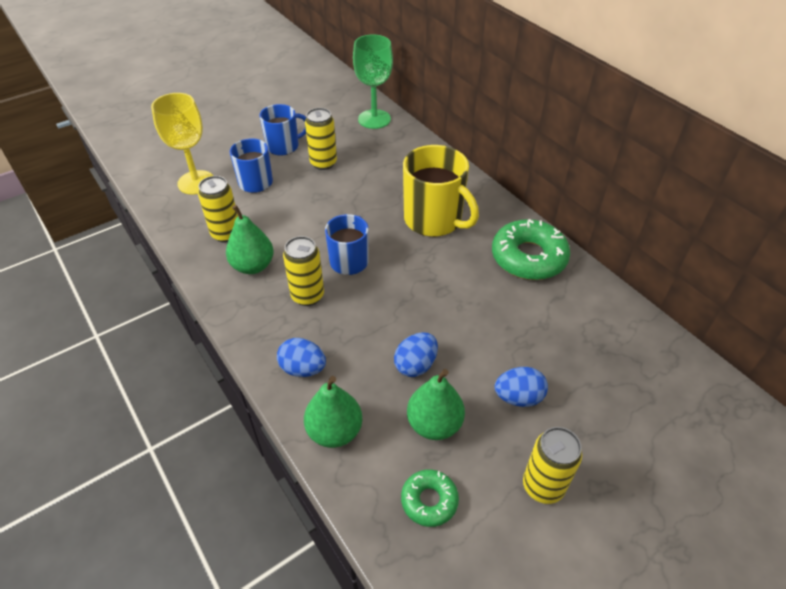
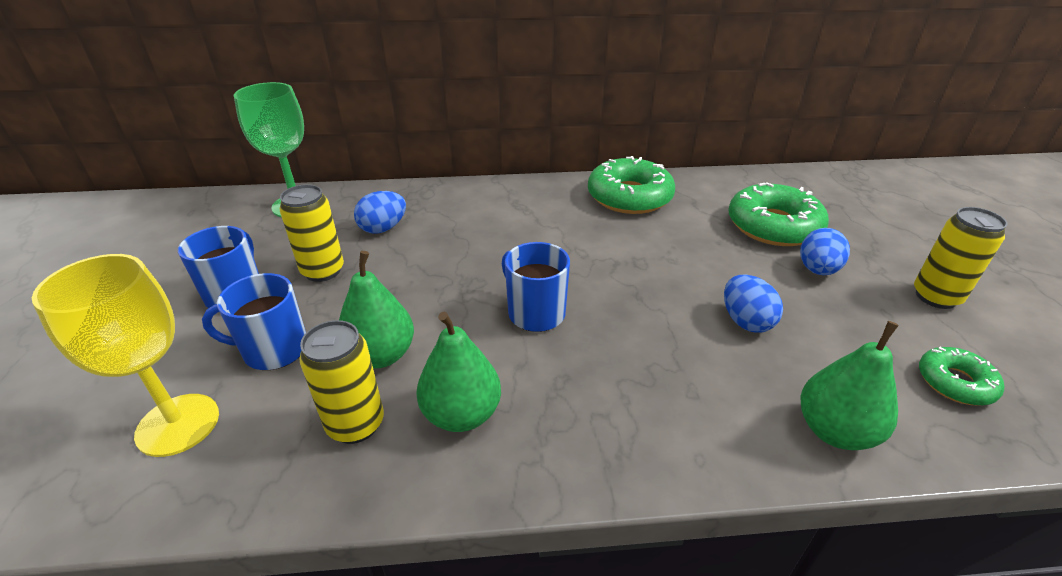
camera: 60 degrees left, 10 degrees down
(303, 369) = (709, 426): blue egg -> blue egg (383, 228)
(307, 296) = (571, 374): yellow can -> none
(434, 220) = (523, 228): yellow mug -> none
(434, 424) = (841, 339): green pear -> green pear (381, 355)
(565, 357) = (773, 226): none -> green donut

